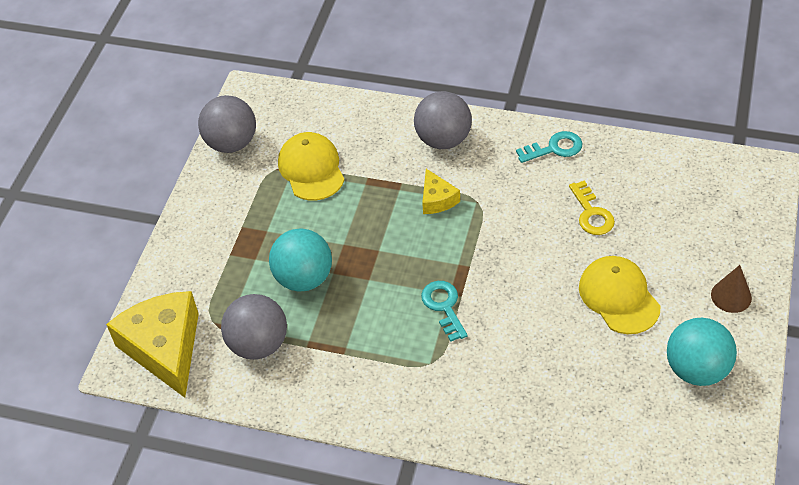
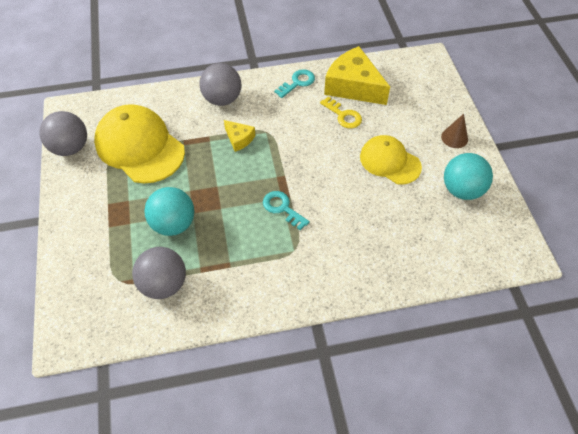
camera: 30 degrees left, 5 degrees up
(165, 348) = (91, 315): yellow cheese -> yellow cheese (353, 86)
(311, 169) = (139, 147): yellow cap -> yellow cap, size x1.59

